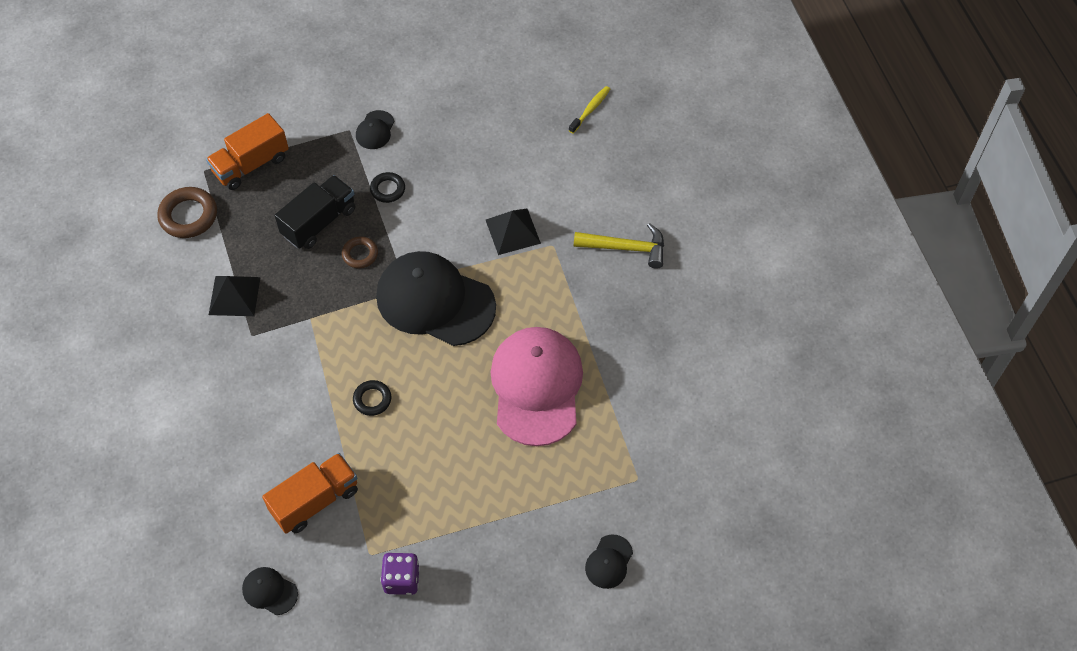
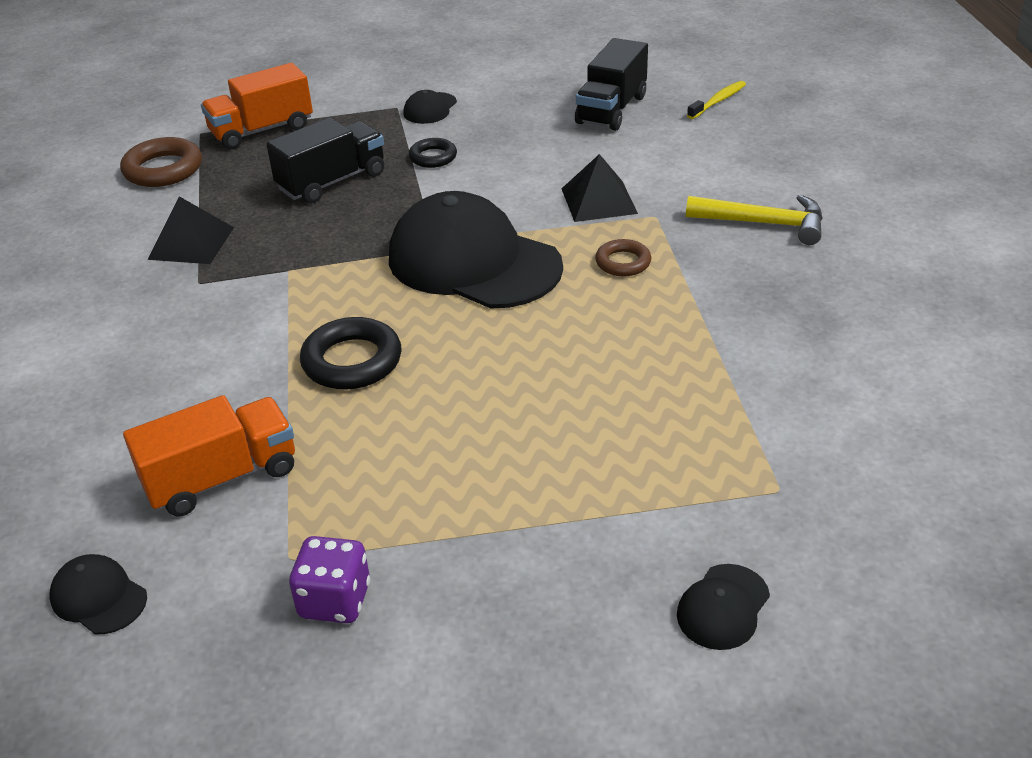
camera: 10 degrees right, 20 degrees down
(360, 254) = (378, 212): brown ring -> brown ring (623, 262)
(372, 399) = (352, 361): black ring -> black ring, size x1.65
(512, 124) = (611, 109): none -> black truck
(536, 387) = (614, 362): pink cap -> none

